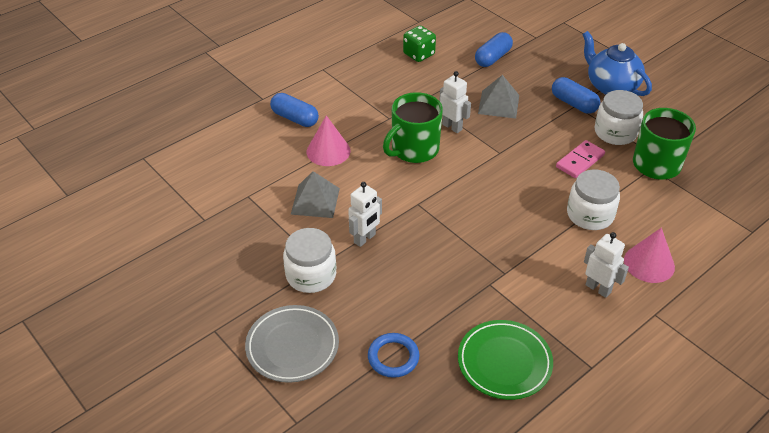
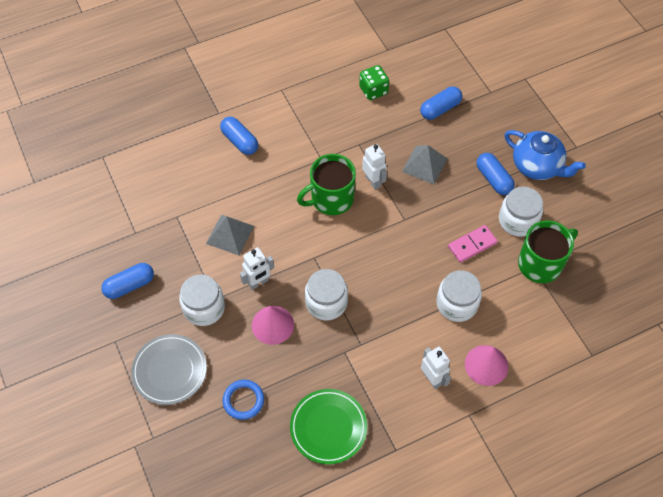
camera: 15 degrees right, 15 degrees up
(214, 271) = (130, 285): none -> blue capsule
(328, 151) = (257, 184): pink cone -> pink cone (272, 325)
(449, 242) = (326, 302): none -> white jar
(611, 86) = (537, 166): blue teapot -> blue teapot turned 150 degrees clockwise

